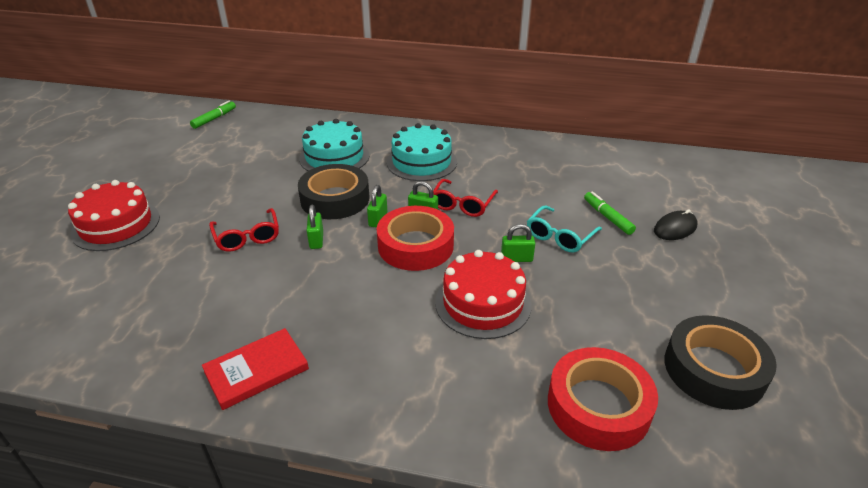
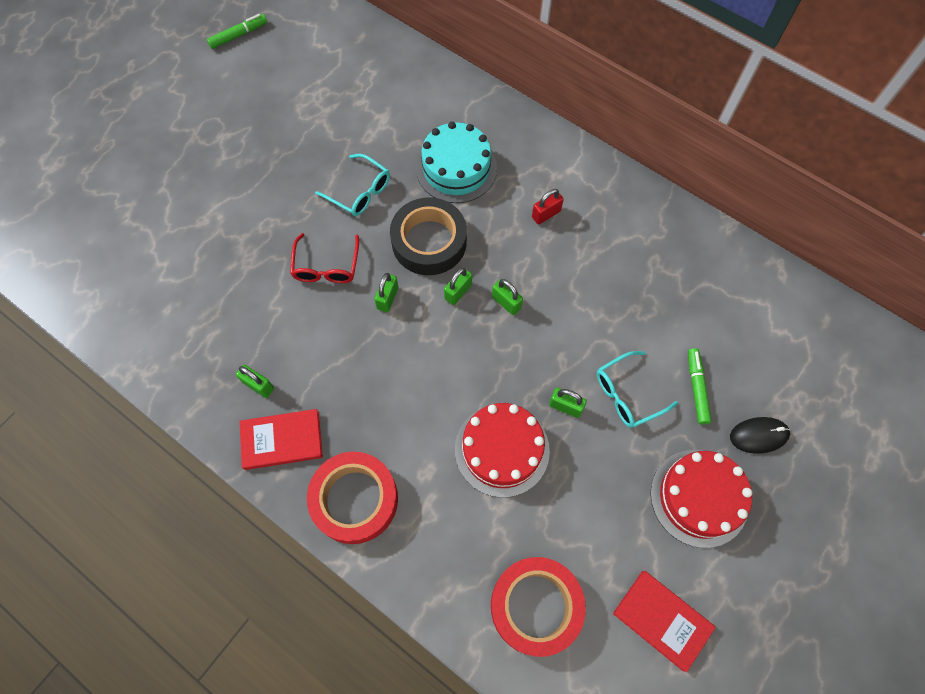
camera: 25 degrees right, 30 degrees up
(116, 225) = (215, 199): red cake -> red cake (699, 498)
(211, 336) = (258, 385): none -> green padlock
(214, 119) = (354, 45): green marker -> green marker (238, 35)
(257, 188) = (359, 192): none -> turquoise glasses
(415, 245) = (477, 346): red tape -> red tape (355, 499)
(421, 162) = (546, 214): turquoise cake -> red padlock
(462, 204) = (554, 304): red glasses -> none
(714, 369) = (662, 620): black tape -> red book

